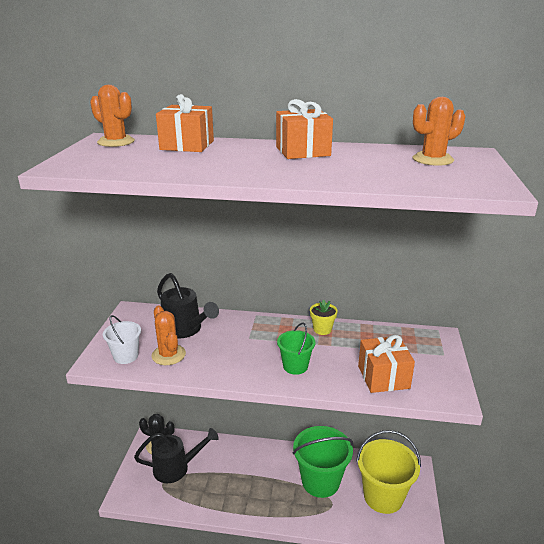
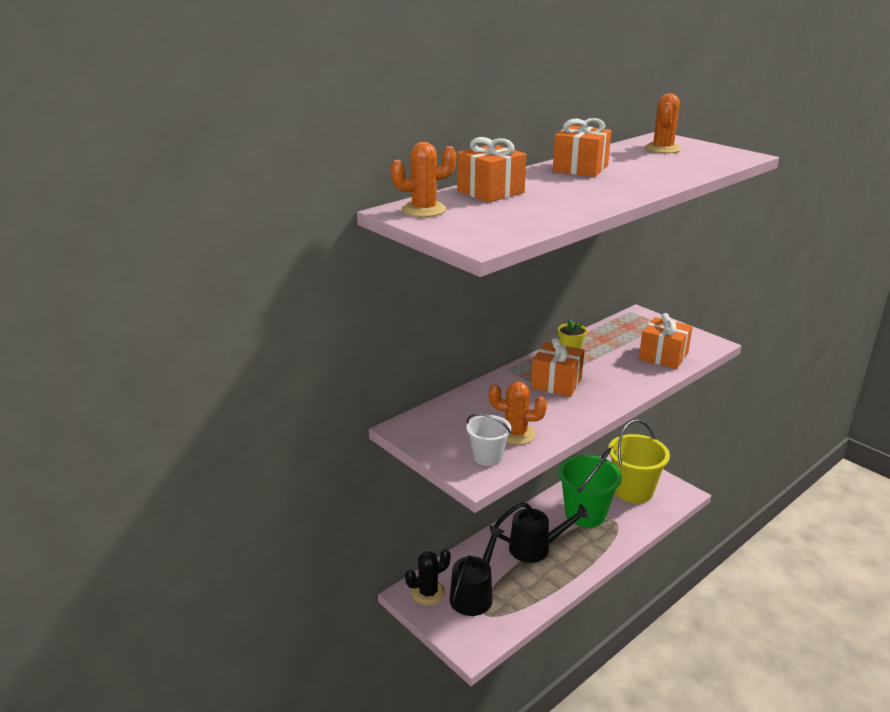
camera: 50 degrees left, 0 degrees up
(185, 330) = (483, 411): black watering can -> black watering can (536, 548)
(263, 343) = (556, 383): none -> orange gift
(295, 366) = (608, 383): green bucket -> none

